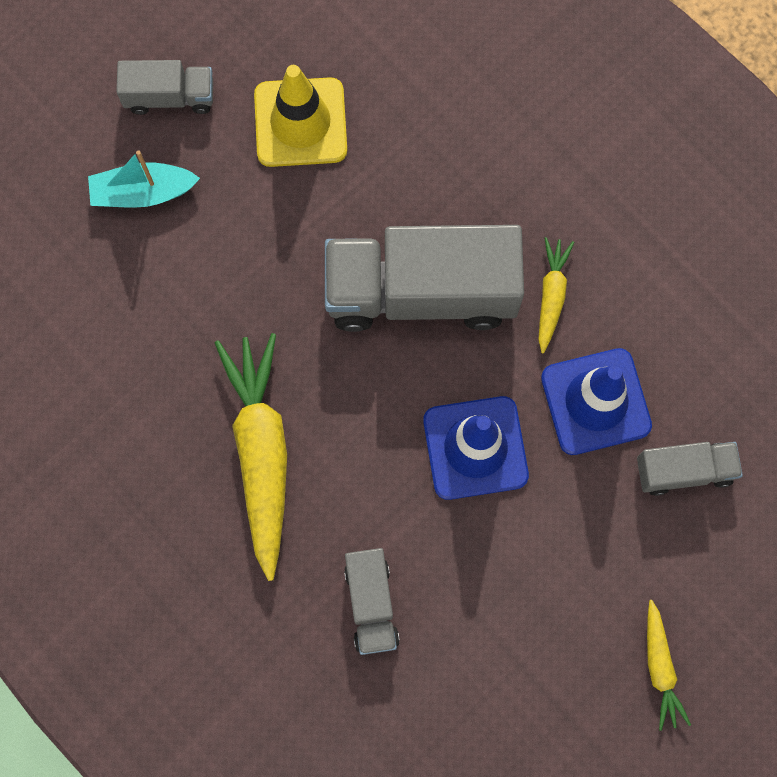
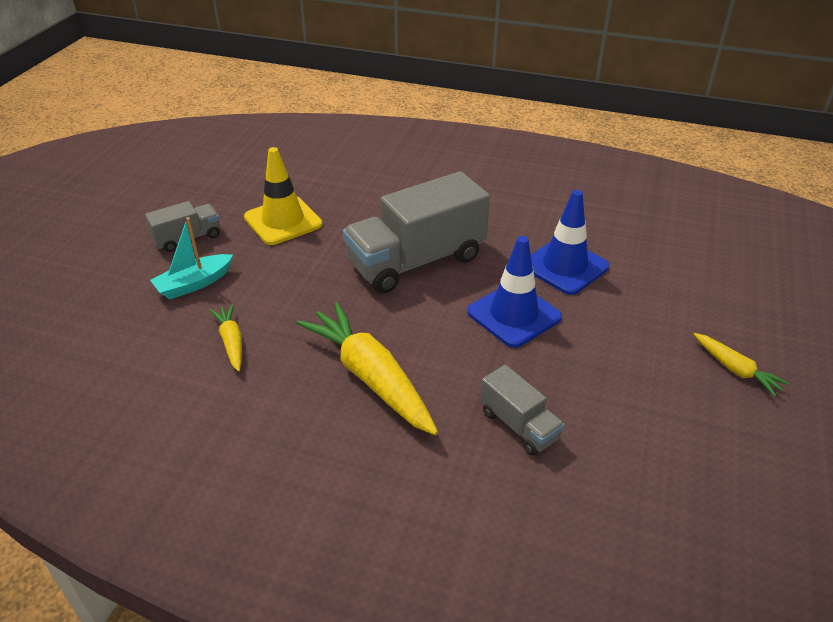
camera: 30 degrees left, 35 degrees down
(551, 296) = (495, 235): yellow carrot -> yellow carrot (231, 342)
(684, 471) = (645, 274): grey truck -> none

